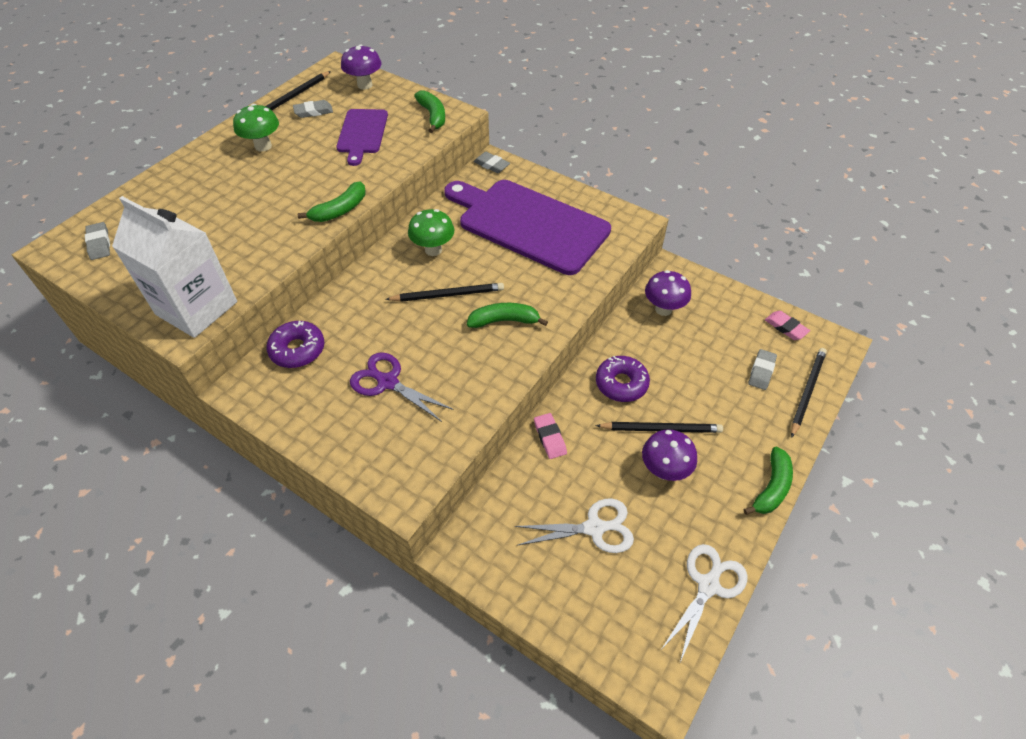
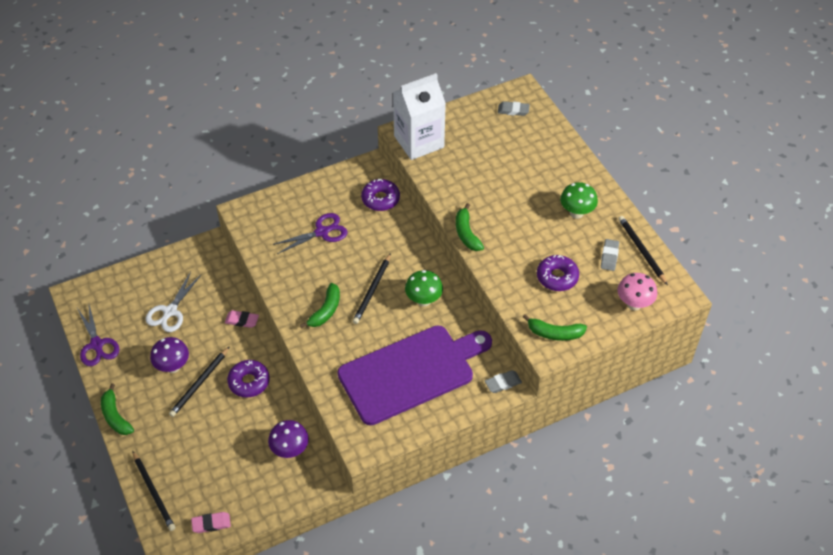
camera: 120 degrees right, 0 degrees up
(362, 133) = (557, 277): purple cutting board -> purple donut
(365, 85) = (634, 304): purple mushroom -> pink mushroom
(708, 585) = (97, 345): white scissors -> purple scissors
(761, 371) = (191, 475): grey eraser -> none

